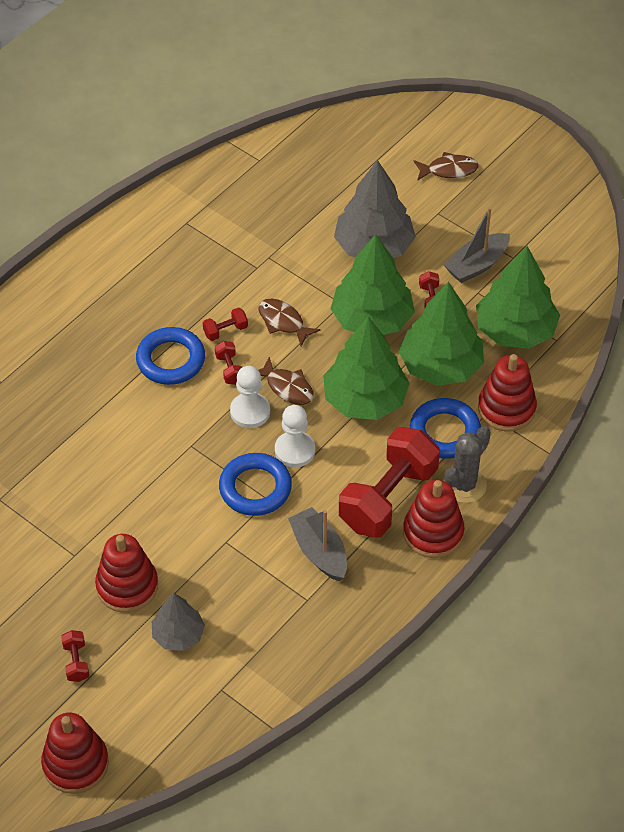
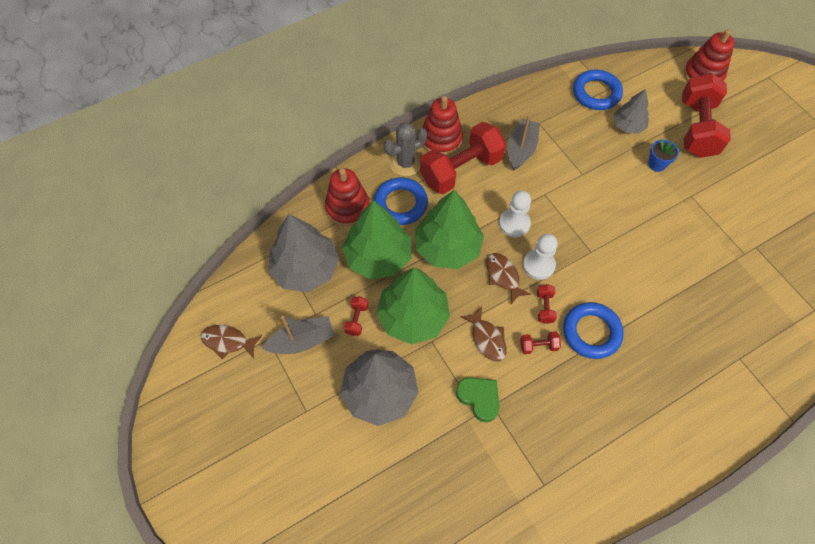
camera: 160 degrees left, 10 degrees up
(76, 662) = (697, 128): red dumbbell -> red dumbbell, size x2.48
(127, 586) = (656, 164): red stacking toy -> blue flower pot
(255, 488) = (551, 204): blue ring -> blue ring (596, 93)
(272, 269) = (479, 398): none -> green heart
(319, 551) = (521, 149): grey boat -> grey boat turned 150 degrees counterclockwise
(448, 170) = (270, 461): brown fish -> brown fish (228, 342)
(515, 330) = (305, 269): green tree -> grey tree

